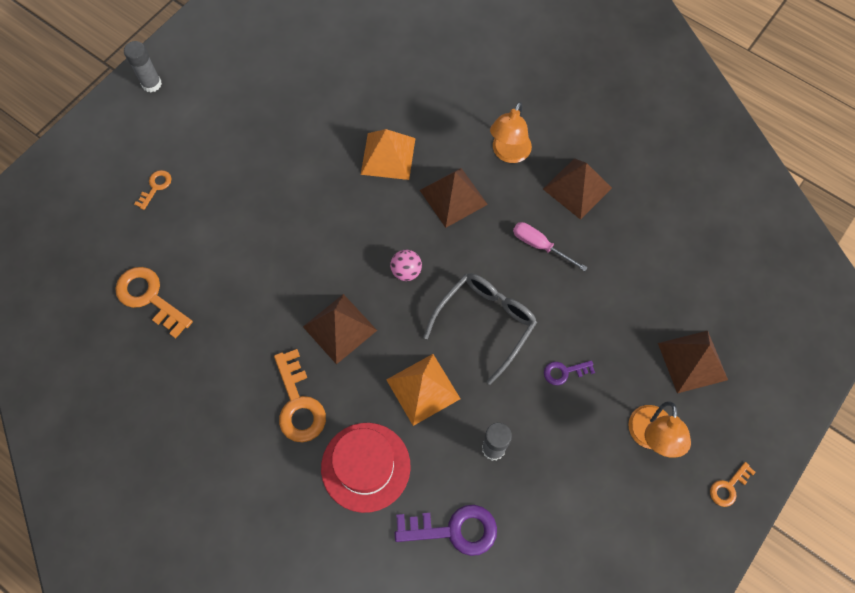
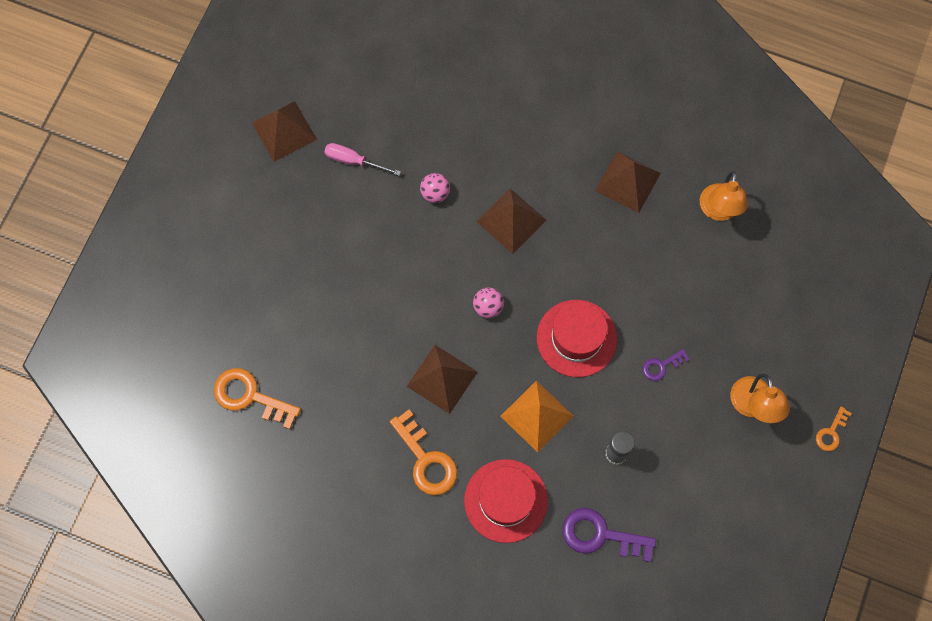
camera: 15 degrees left, 5 degrees up
(151, 84) = (170, 175): grey glue stick -> none
(155, 187) = (215, 284): orange key -> none
(388, 156) = (435, 193): orange pyramid -> pink ball
(454, 530) = (601, 535): purple key -> purple key turned 150 degrees counterclockwise
(485, 323) = (576, 338): grey glasses -> red hat
(508, 153) = (552, 162): orange lamp -> orange lamp (718, 211)
(540, 246) = (607, 249): pink screwdriver -> pink screwdriver (353, 161)
(692, 361) = (774, 325): brown pyramid -> brown pyramid (284, 131)

